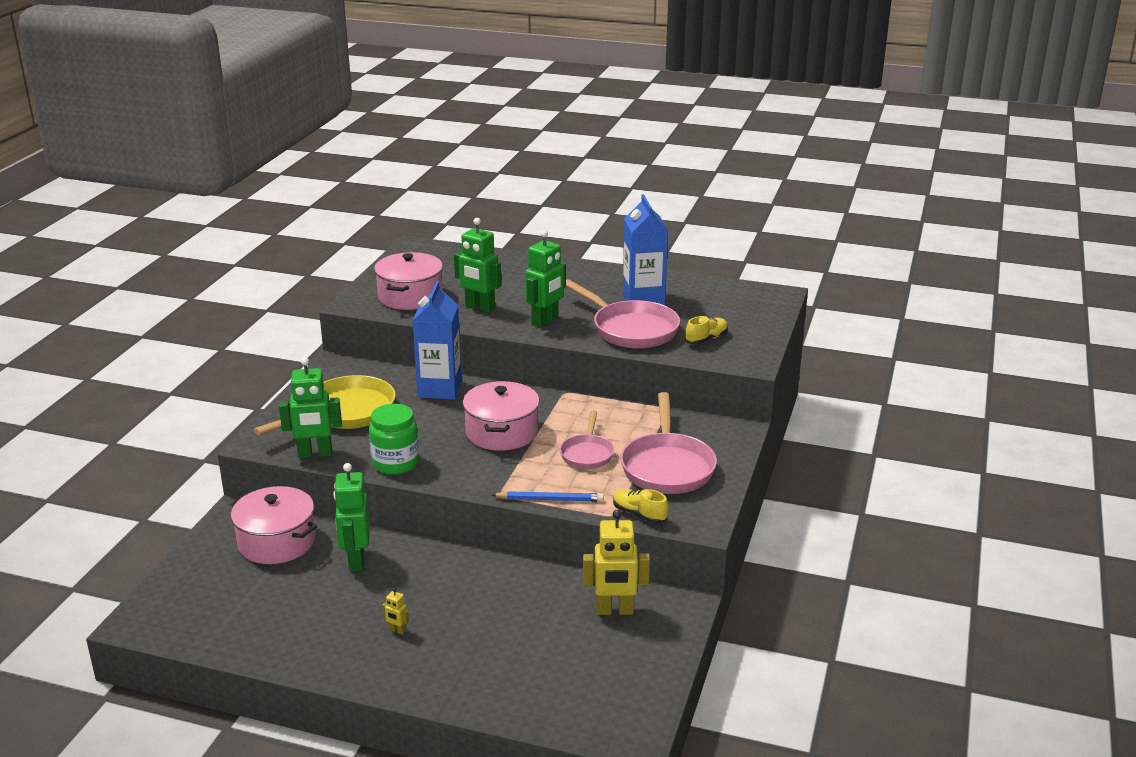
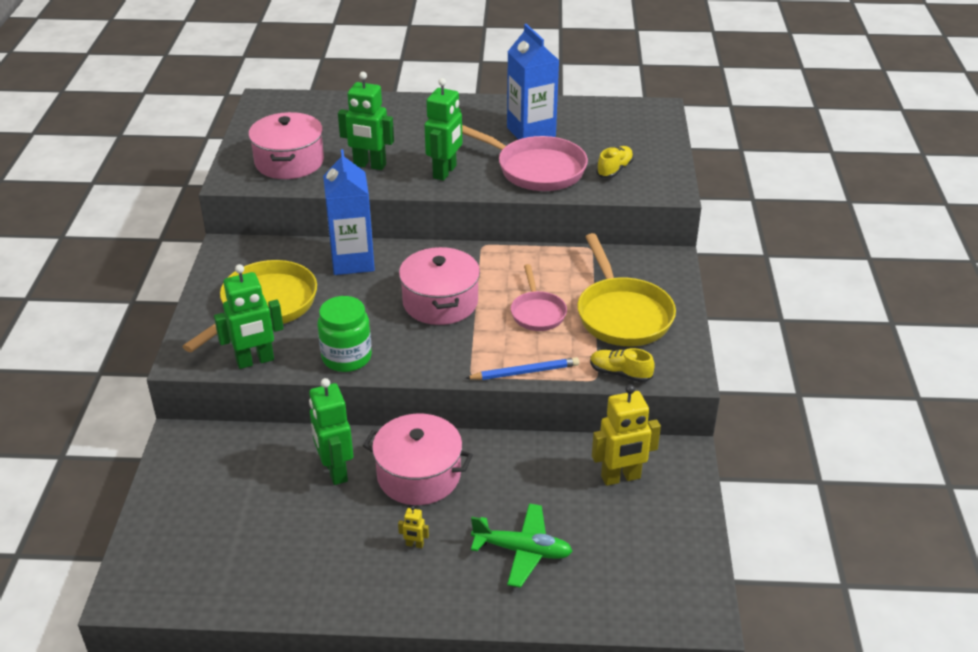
camera: 15 degrees left, 10 degrees up
(276, 542) = (240, 465): pink pot -> pink pot (419, 475)
(492, 653) = (522, 551): none -> green plane
(667, 467) = (622, 314): pink pan -> yellow pan

